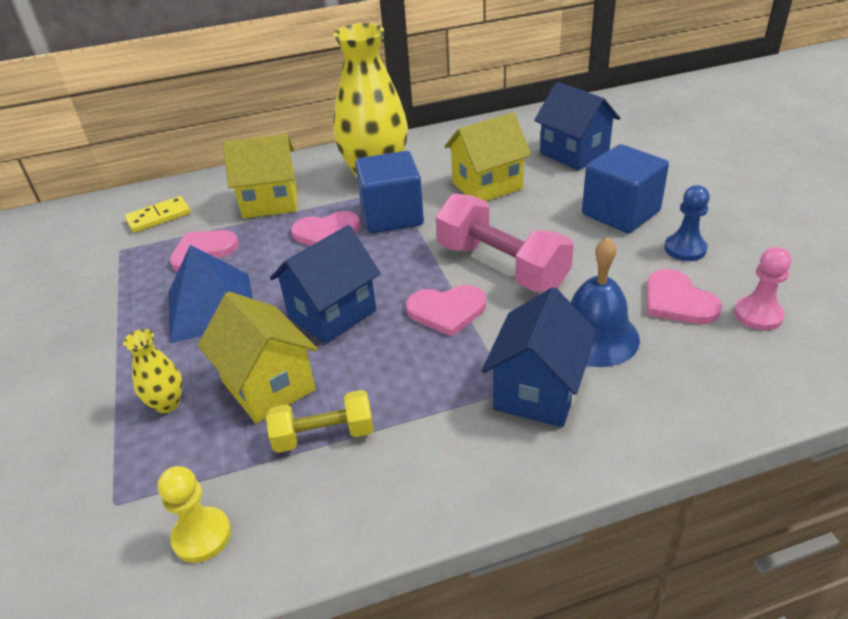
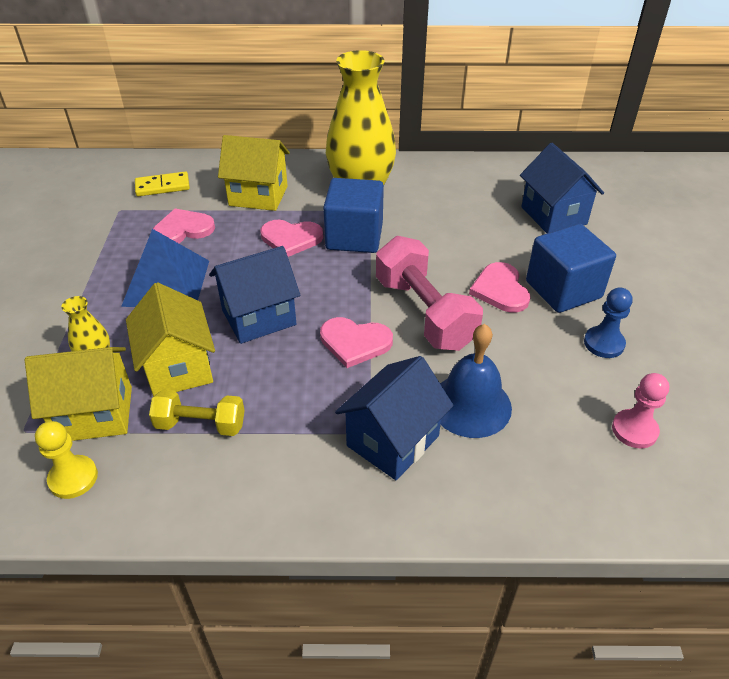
camera: 15 degrees right, 5 degrees up
(487, 186) = (454, 228): yellow house -> yellow house (95, 414)
(677, 301) = (566, 393): pink heart -> pink heart (500, 290)

